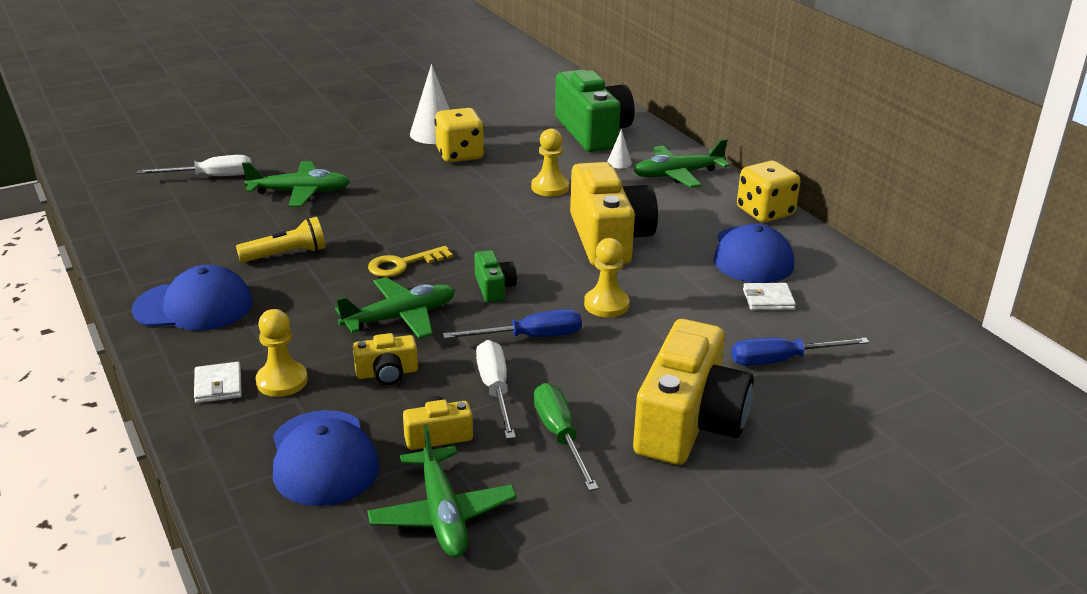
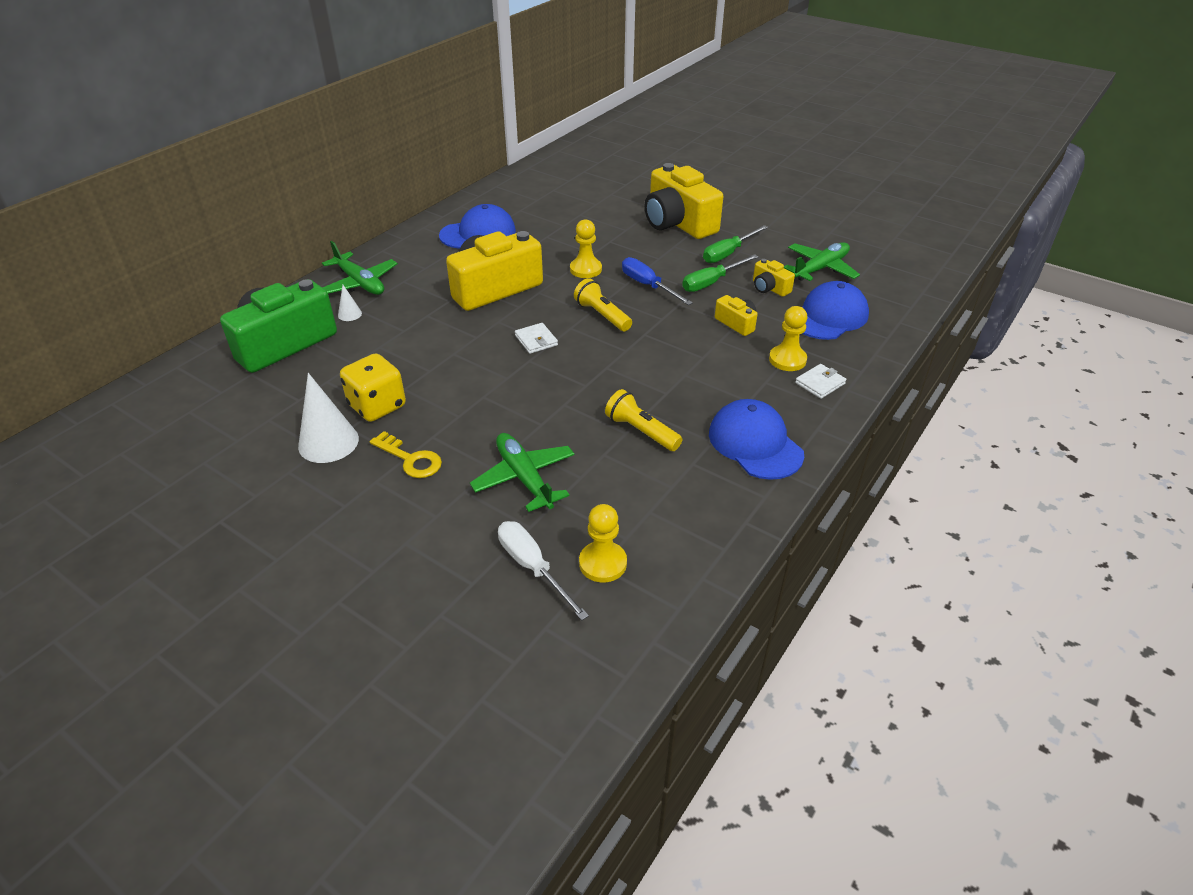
camera: 115 degrees left, 10 degrees up
(400, 317) = (674, 340): green plane -> none
(403, 264) = (605, 365): yellow key -> yellow key (410, 459)
(494, 288) = (602, 315): green camera -> yellow flashlight
(495, 390) = (711, 282): white screwdriver -> green screwdriver
(550, 187) = (421, 335): yellow pawn -> yellow pawn (602, 563)
(688, 422) = (678, 223): yellow camera -> yellow camera turned 120 degrees counterclockwise
(765, 212) = (408, 238): yellow dice -> none
(768, 299) = (532, 221): white wallet -> white wallet (536, 340)
(782, 360) = (595, 208): blue screwdriver -> none

